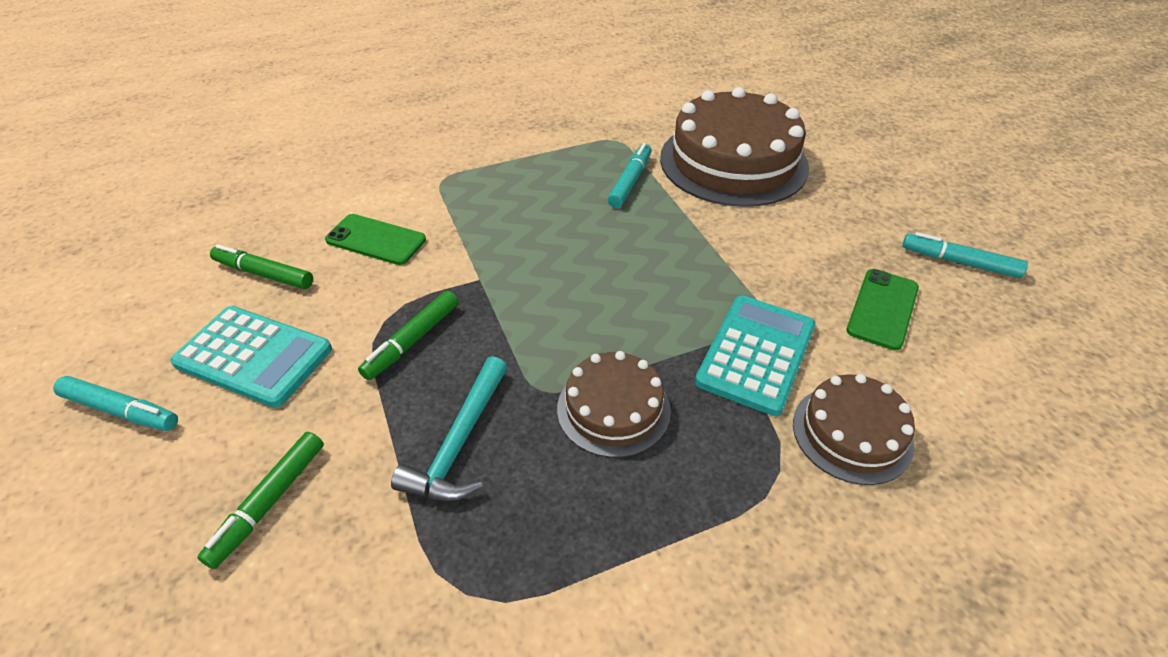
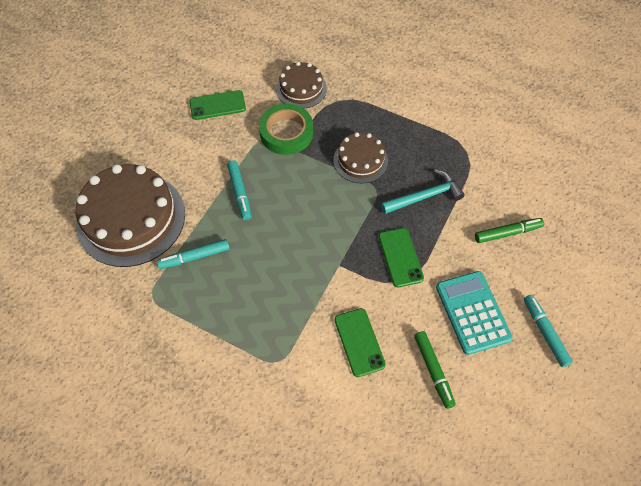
camera: 130 degrees left, 15 degrees up
(412, 341) = (400, 257): green marker -> green phone
(756, 354) = (286, 133): turquoise calculator -> green tape
(959, 262) = (157, 92): turquoise marker -> turquoise marker (240, 193)

